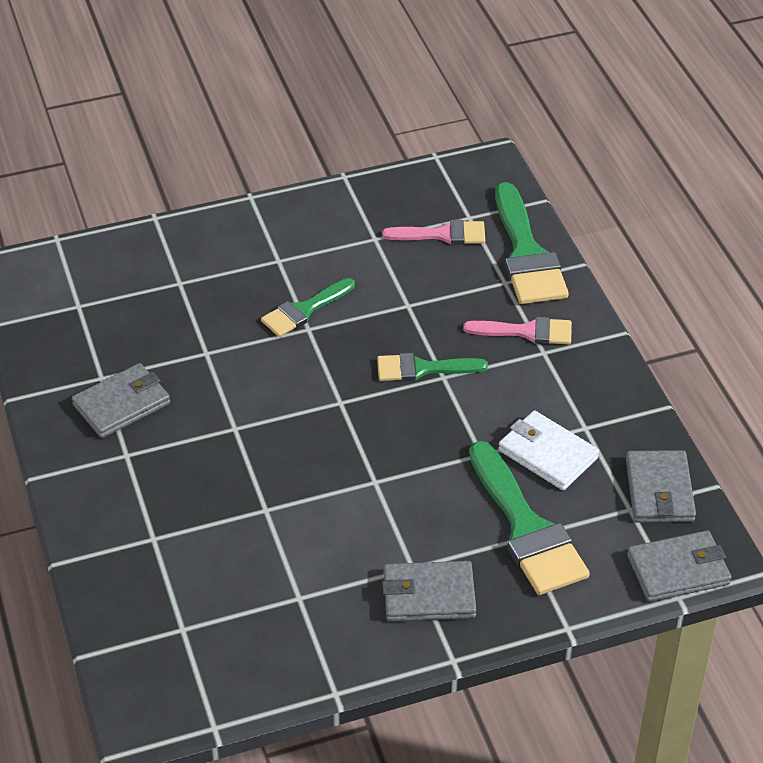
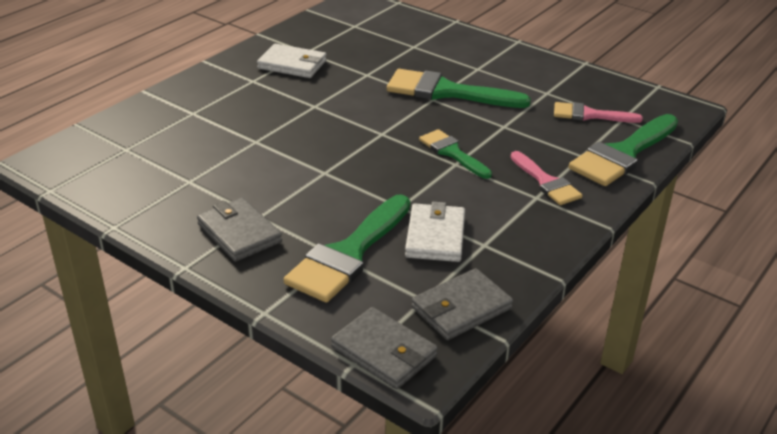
camera: 55 degrees right, 10 degrees down
(122, 404) = (292, 64): grey wallet -> white wallet
(304, 310) = (446, 92): green brush -> green brush, size x1.68
(443, 234) = (589, 115): pink brush -> pink brush turned 135 degrees clockwise

